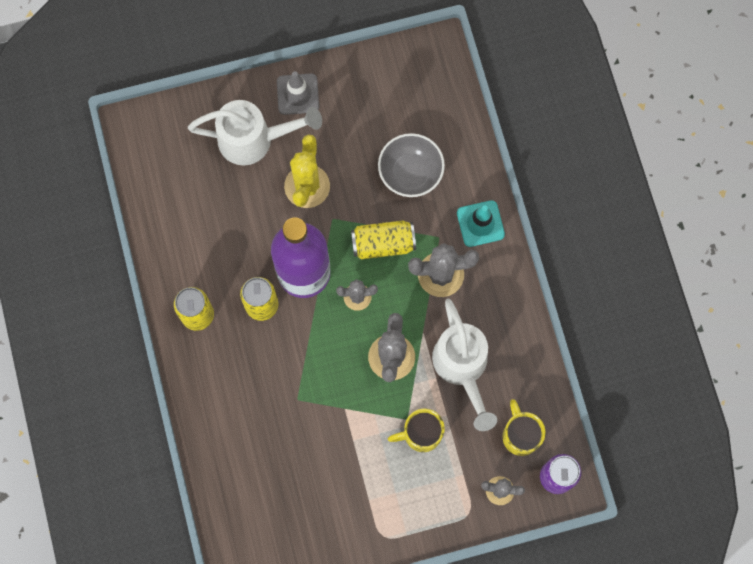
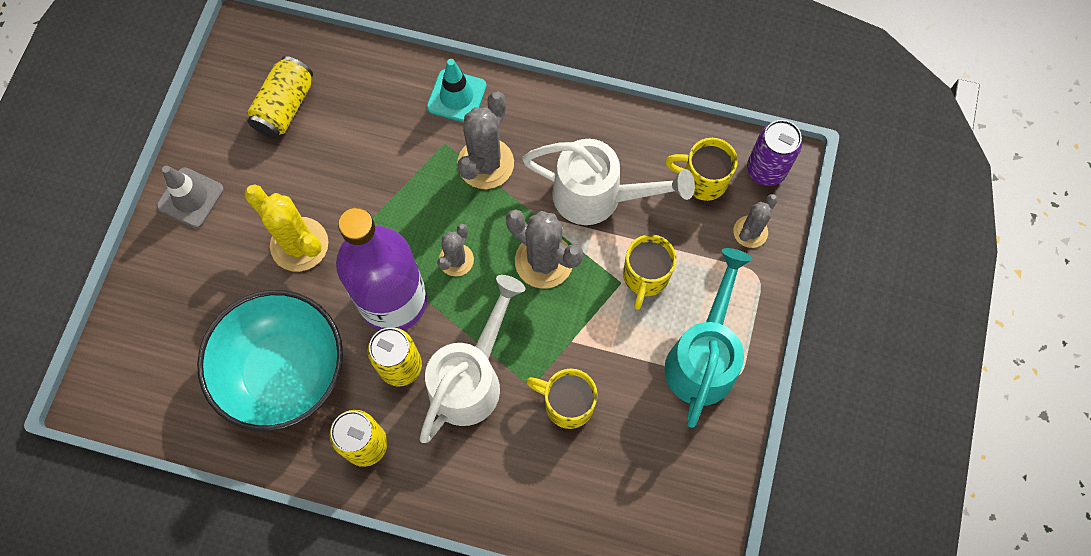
camera: 60 degrees left, 5 degrees down
(215, 232) = (284, 372): none -> turquoise bowl
(254, 140) = (208, 271): white watering can -> white watering can (471, 378)
(299, 430) = (567, 403): none -> yellow mug
(383, 244) = (415, 202): yellow can -> yellow can (285, 107)
(385, 506) = (703, 357): none -> turquoise watering can
(410, 173) = (357, 133): grey bowl -> none

